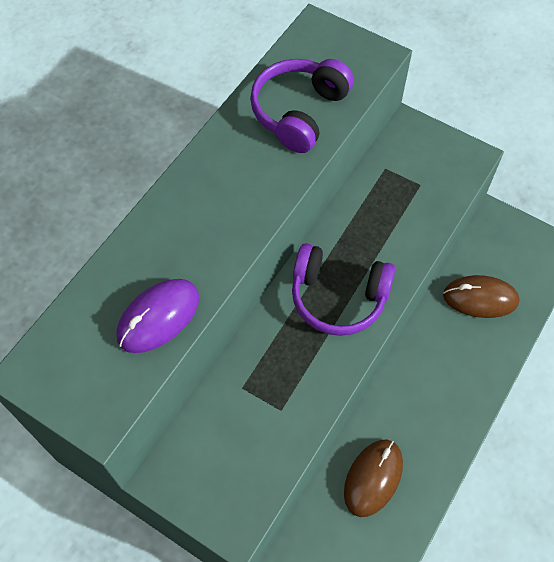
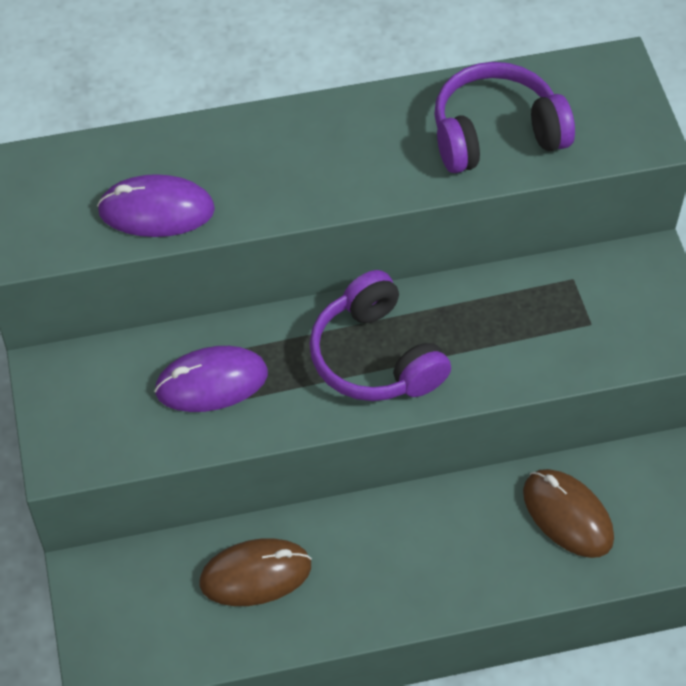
camera: 45 degrees right, 5 degrees down
(268, 393) = (211, 382): none -> purple mouse

